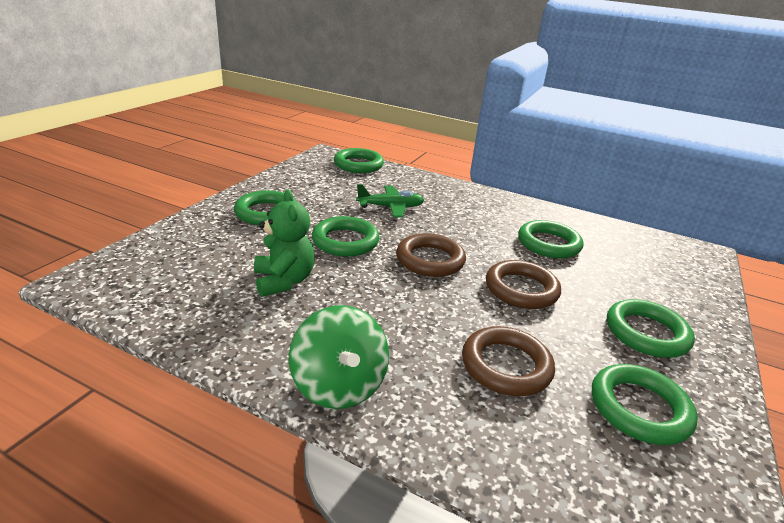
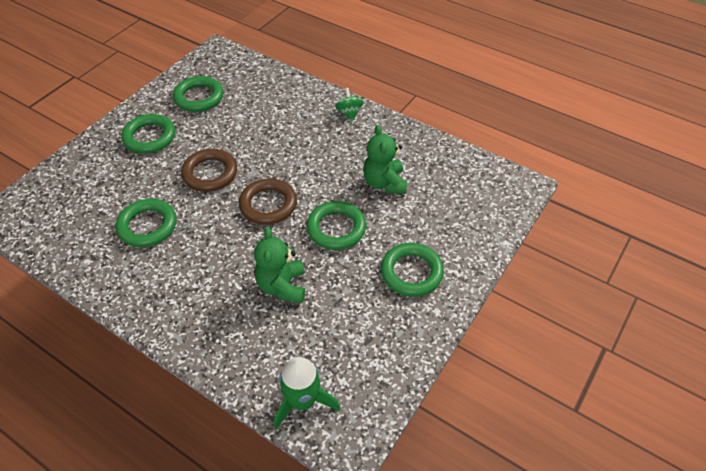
camera: 170 degrees left, 20 degrees up
(339, 385) = (349, 113): green spinning top -> green spinning top, size x0.57
(358, 165) = (303, 401): green ring -> green rocket
(390, 207) = (282, 286): green plane -> green teddy bear
(506, 366) = (255, 120): brown ring -> none

